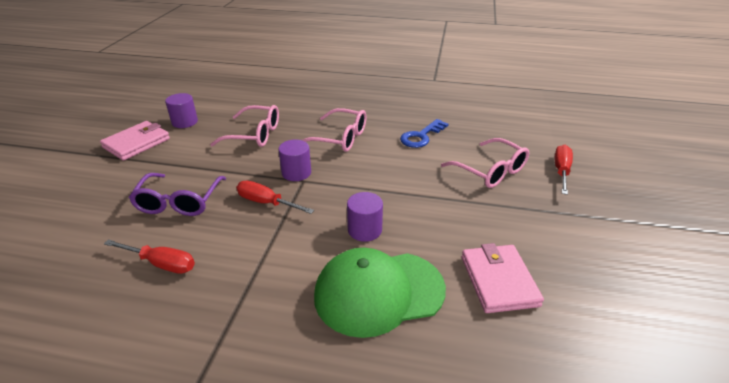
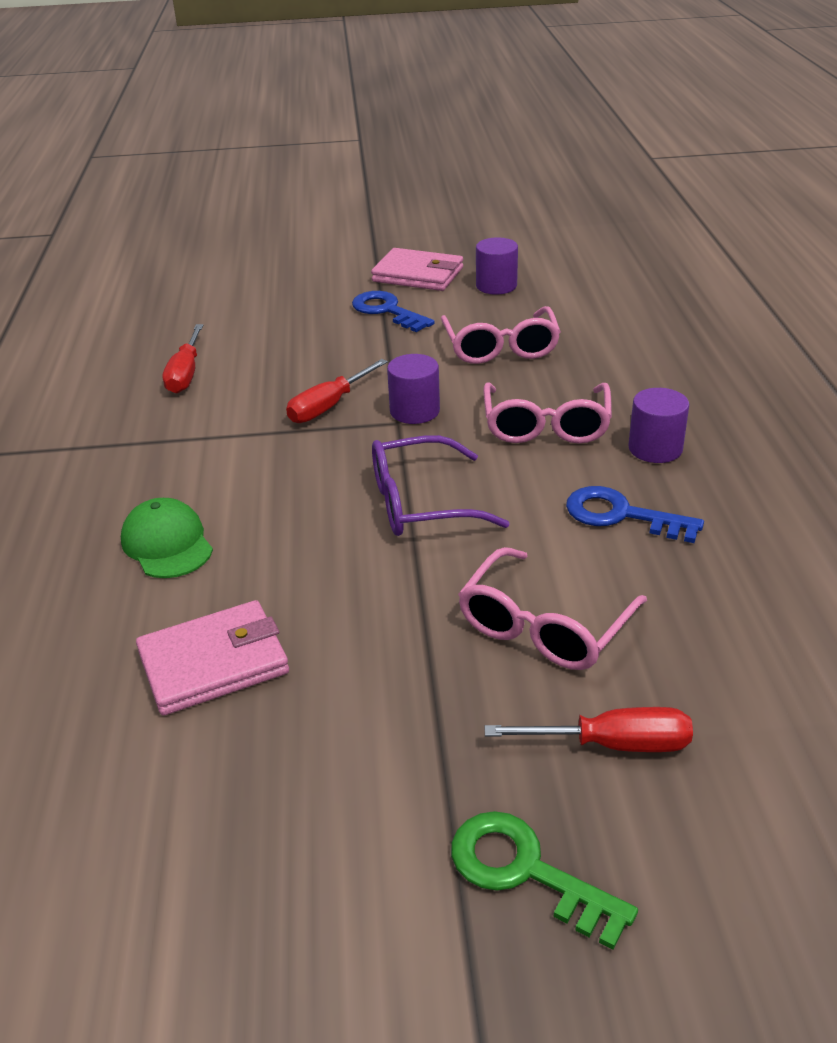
camera: 75 degrees right, 0 degrees up
(170, 162) = (387, 311): none -> blue key
(179, 202) = (303, 346): purple glasses -> purple glasses (422, 503)
(266, 202) = (328, 407): red screwdriver -> red screwdriver turned 150 degrees counterclockwise
(364, 230) = (297, 505): purple cylinder -> purple cylinder (655, 448)
(378, 292) = (167, 543): green cap -> green cap, size x0.57
(628, 204) = (527, 872): none -> green key

